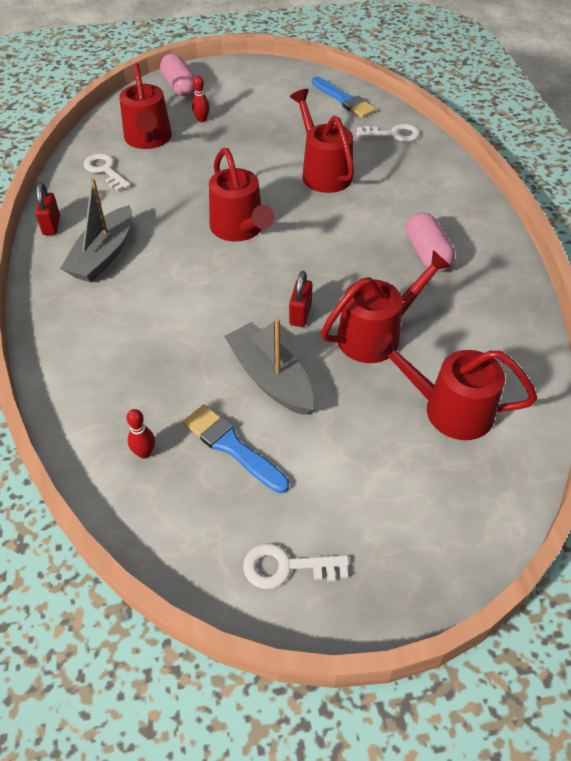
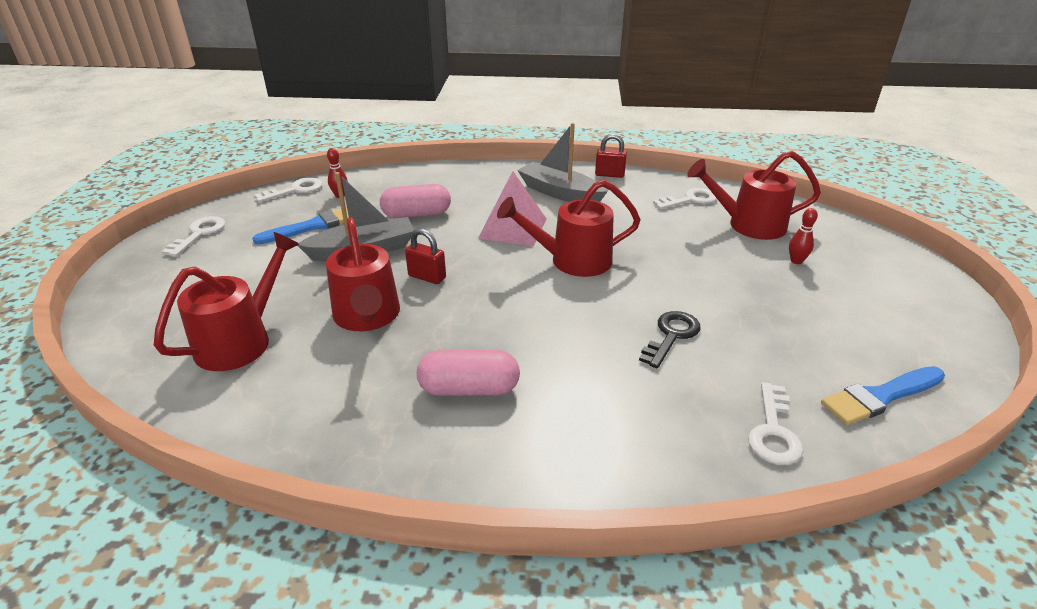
camera: 105 degrees right, 15 degrees down
(137, 515) = (295, 190): none -> white key
(180, 86) = (877, 254): pink capsule -> pink capsule (416, 214)
(190, 276) = (513, 228): none -> pink pyramid
(323, 172) = (671, 336): red watering can -> black key

